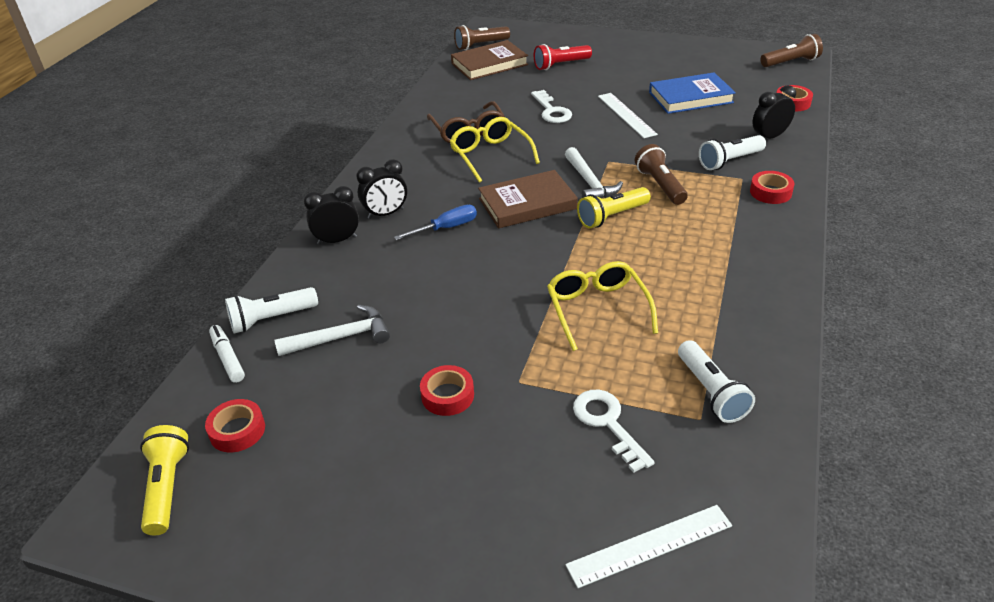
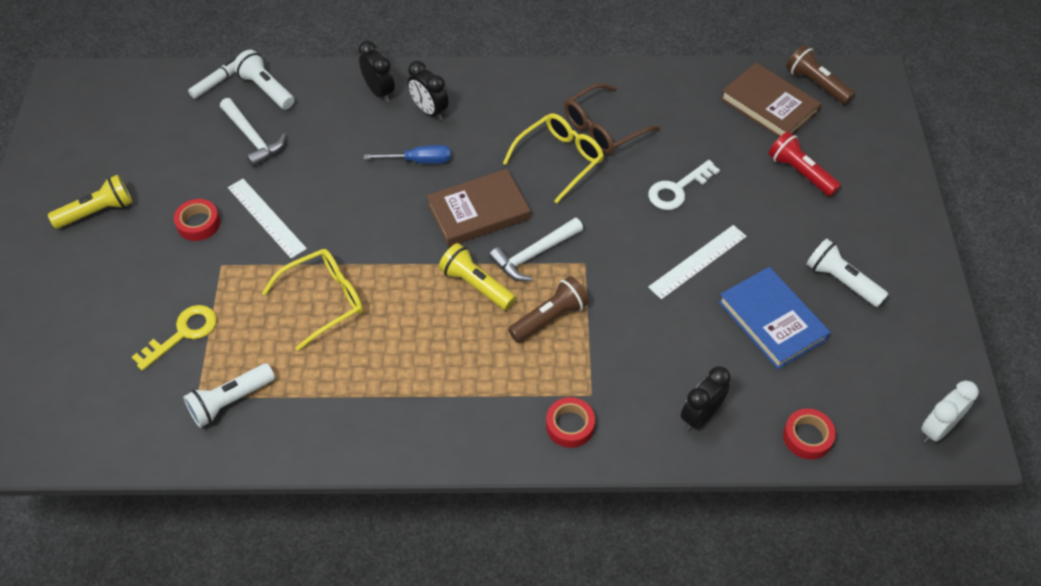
camera: 70 degrees right, 15 degrees up
(167, 487) = (92, 102): yellow flashlight -> yellow flashlight (98, 211)
(237, 430) = (146, 116): red tape -> none
(446, 228) = (419, 161): blue screwdriver -> blue screwdriver turned 45 degrees counterclockwise
(527, 204) = (478, 211): brown book -> brown book turned 75 degrees counterclockwise
(607, 423) = (183, 333): white key -> yellow key
(650, 545) = (67, 380): white ruler -> white ruler (266, 217)
(729, 161) = (625, 378): white flashlight -> white flashlight (841, 281)
(769, 137) = (700, 416): black clock -> black clock turned 90 degrees counterclockwise
(791, 62) = (937, 429): brown flashlight -> white clock

